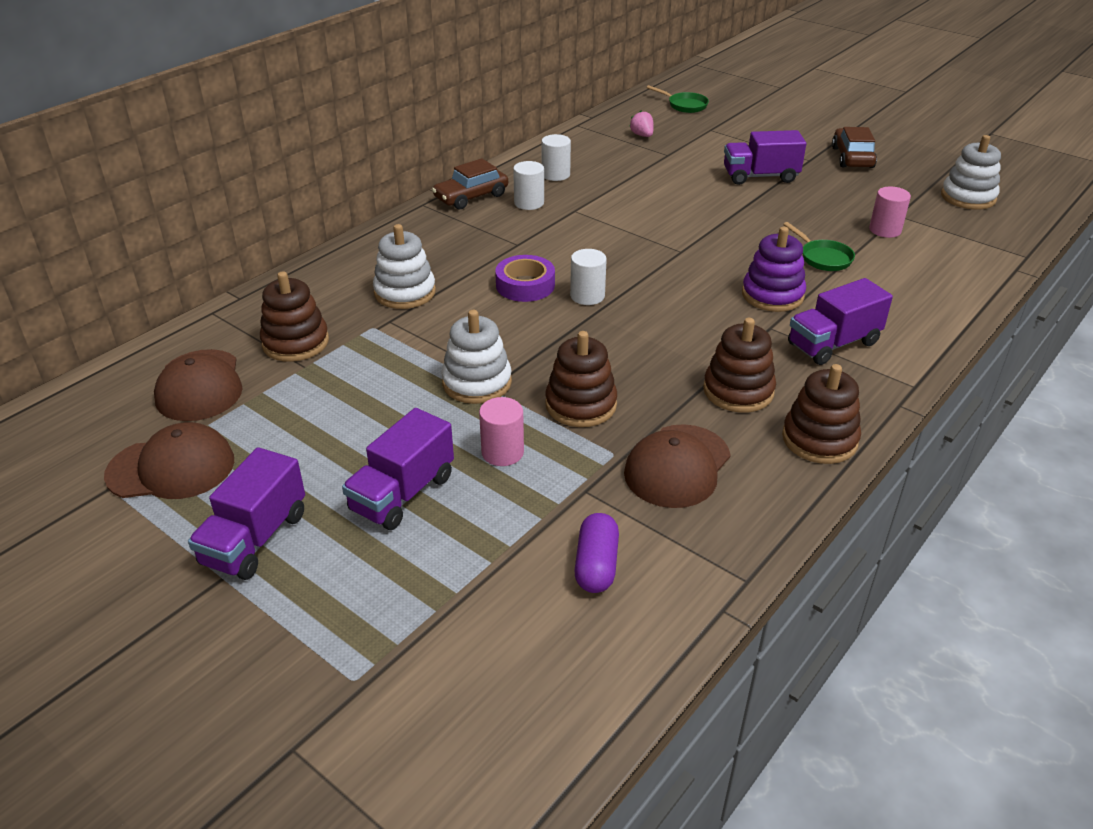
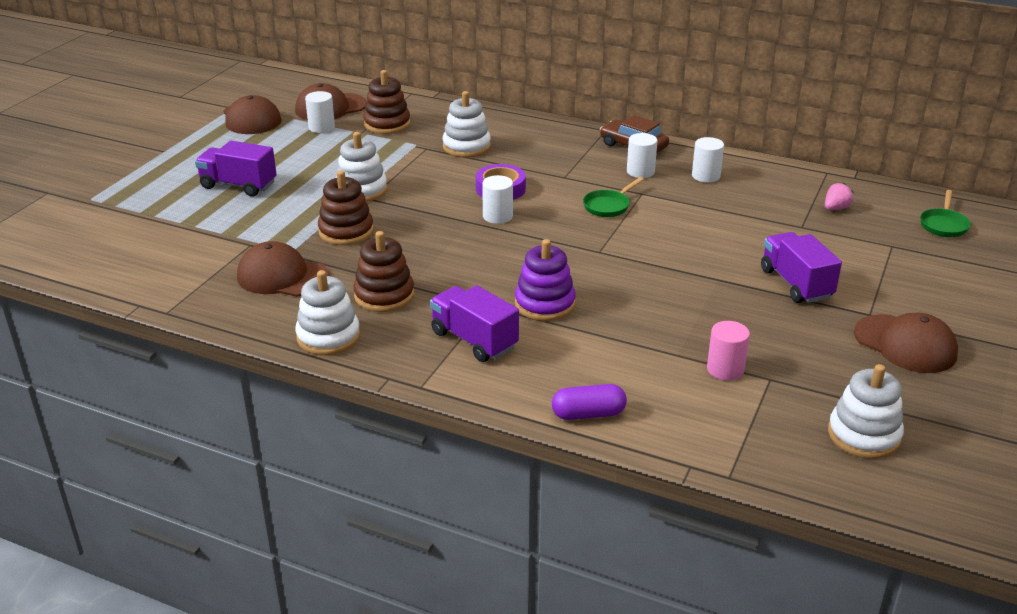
camera: 75 degrees right, 5 degrees down
(255, 539) = (194, 152): purple truck -> none
(262, 399) = (321, 127): none -> white cylinder
(502, 452) = (285, 210): pink cylinder -> none
(596, 565) = (178, 256): purple capsule -> purple capsule (588, 414)
(819, 439) = (328, 337): brown stacking toy -> white stacking toy
(823, 258) = (634, 330): green pan -> green pan (608, 206)
(852, 157) = (905, 344): brown car -> brown cap

